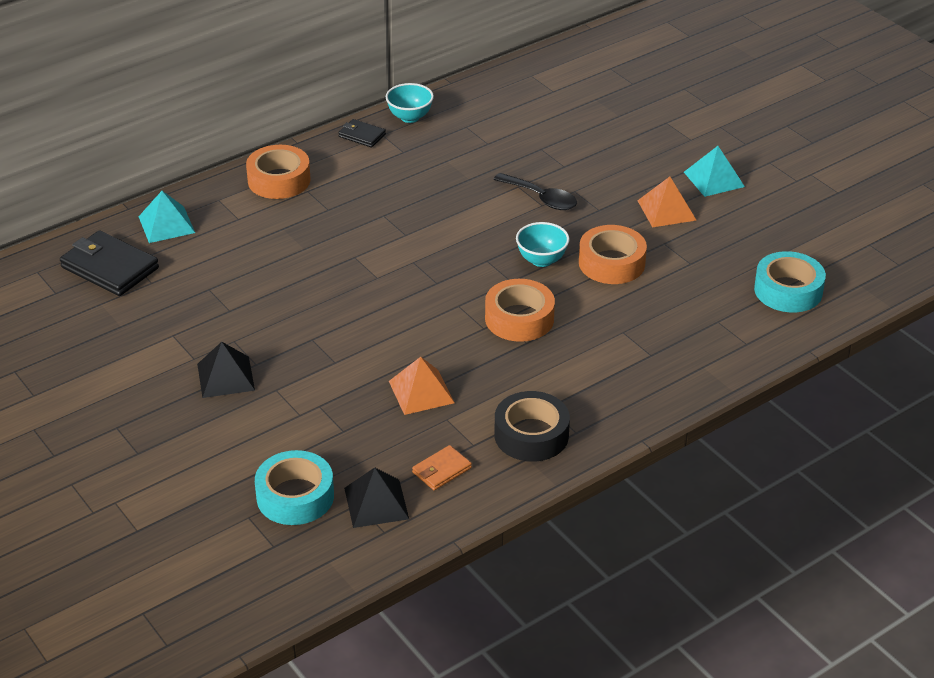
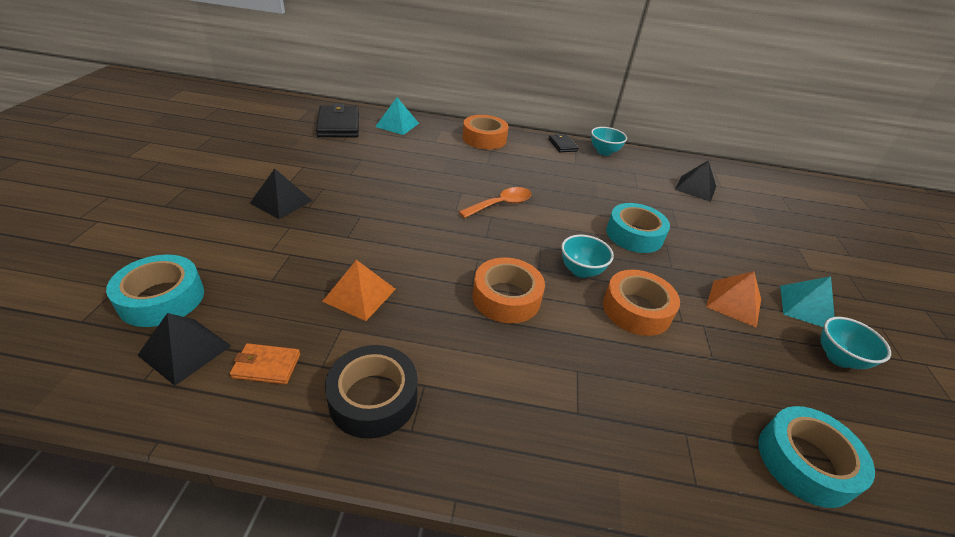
camera: 40 degrees right, 0 degrees up
(405, 244) = (501, 204): none -> orange spoon
(535, 108) = (695, 188): none -> black pyramid
(541, 198) = (634, 235): black spoon -> turquoise tape
(760, 207) = (838, 358): none -> turquoise bowl

